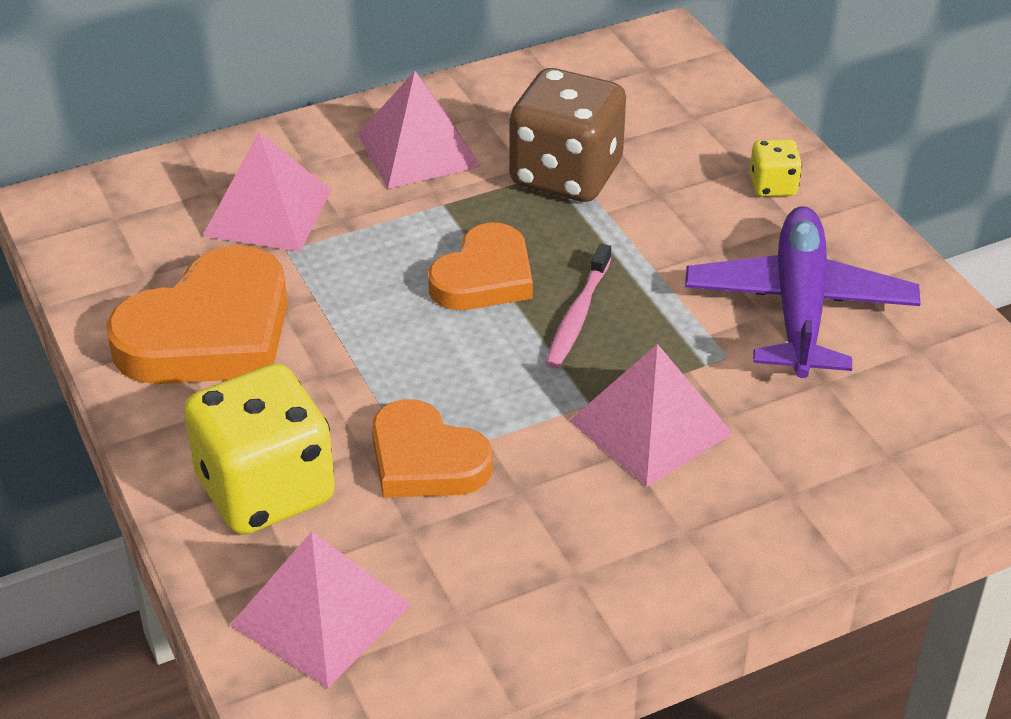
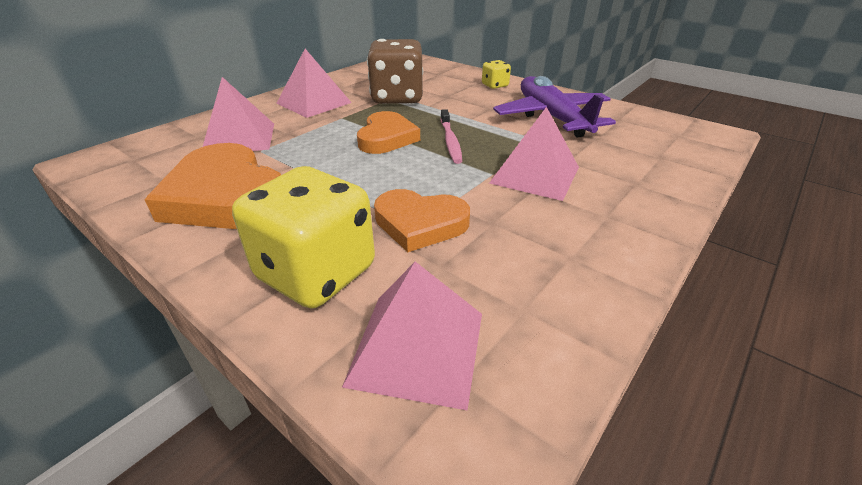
camera: 25 degrees left, 5 degrees down
(210, 332) = (226, 196): orange heart -> orange heart turned 120 degrees clockwise

